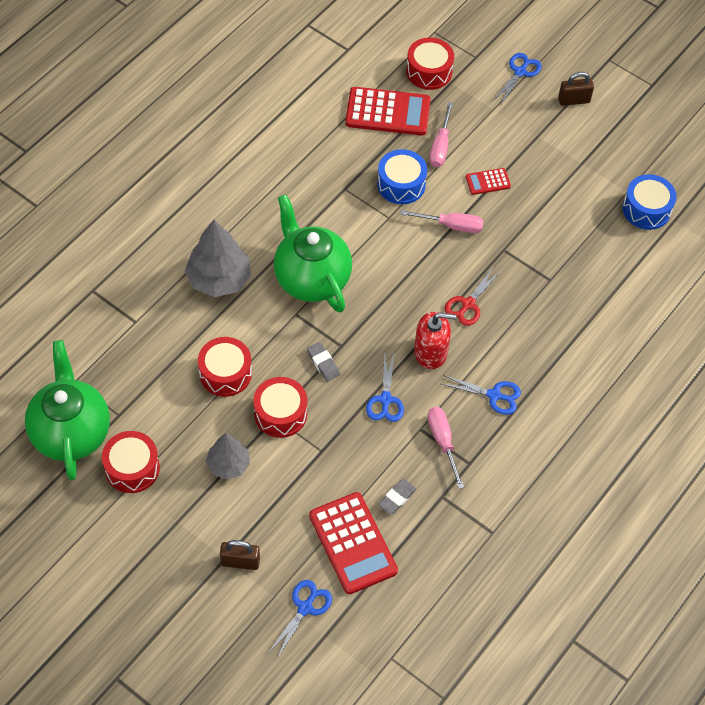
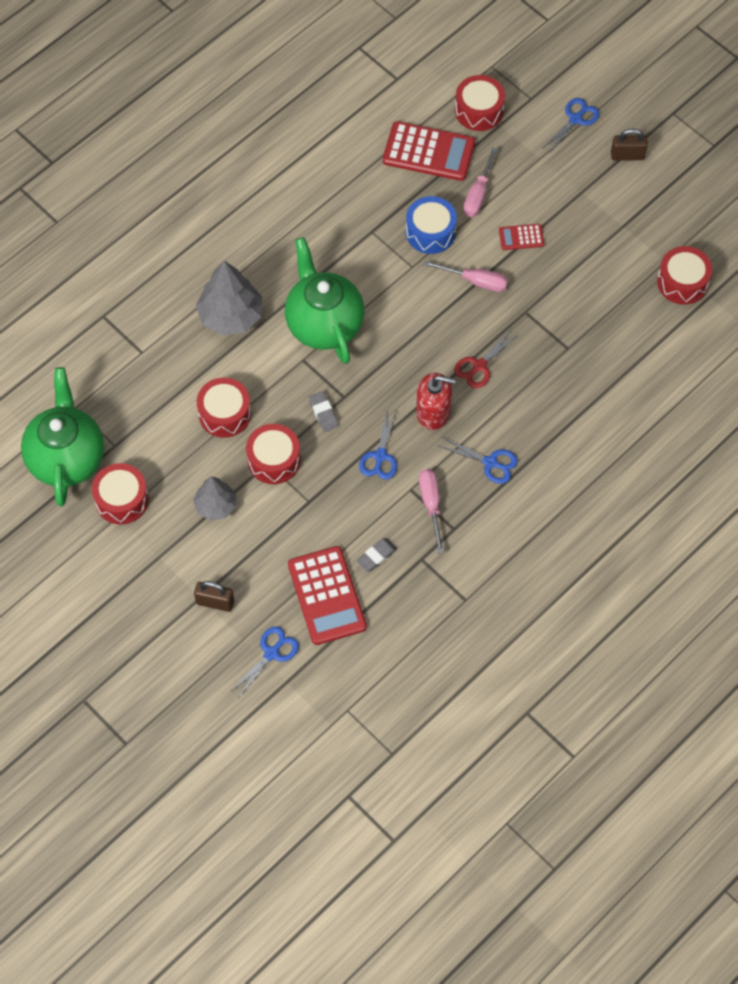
camera: 10 degrees right, 5 degrees up
(646, 209) = (682, 282): blue drum -> red drum

